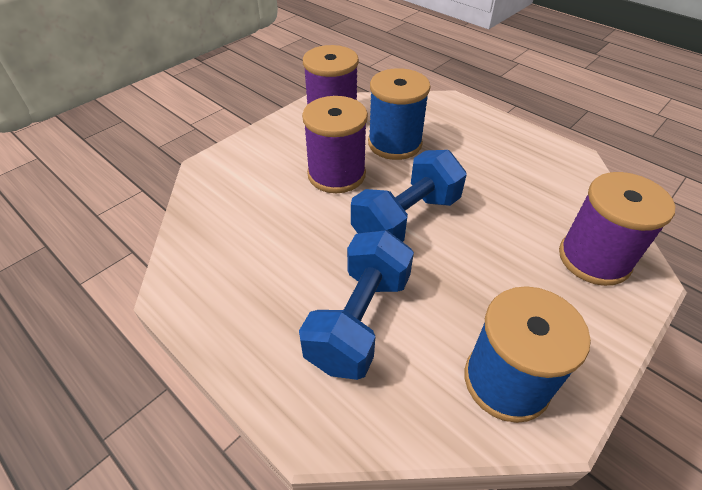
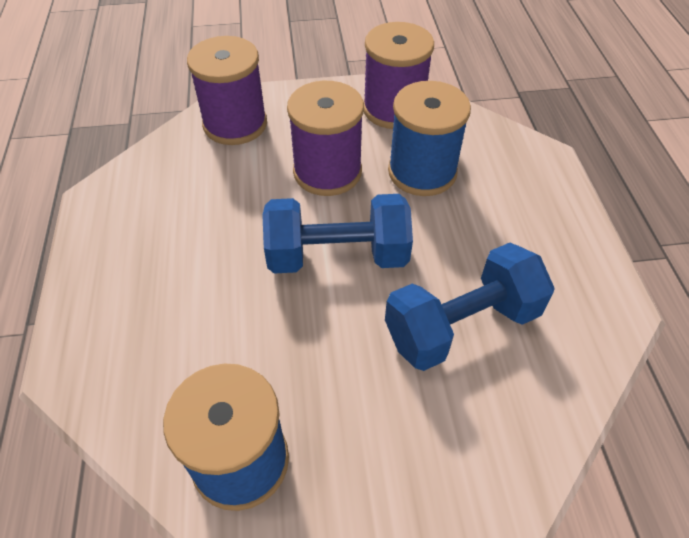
camera: 40 degrees right, 5 degrees up
(359, 320) = (190, 316): blue dumbbell -> blue dumbbell (461, 325)
(594, 259) = (478, 428): purple spool -> purple spool (235, 124)

